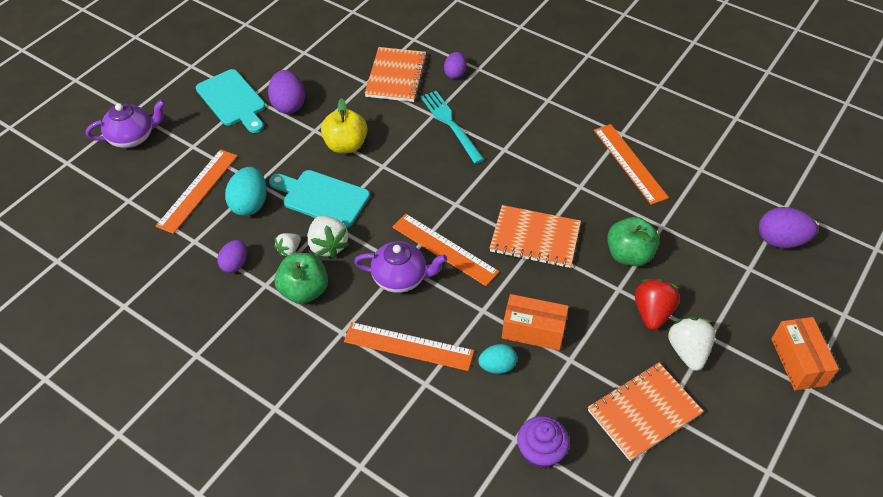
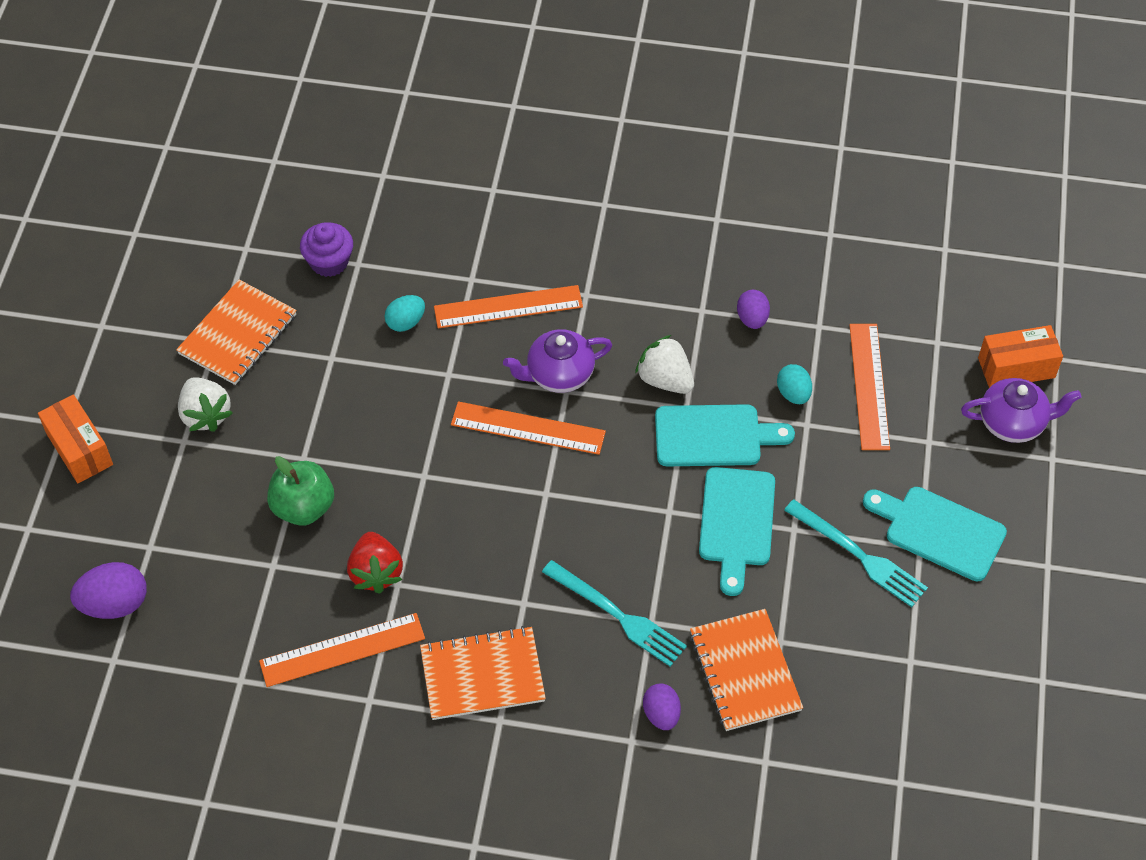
camera: 155 degrees right, 5 degrees up
(133, 137) = (1013, 423): purple teapot -> purple teapot turned 135 degrees counterclockwise
(250, 204) = (793, 393): turquoise egg -> turquoise egg, size x0.65
(288, 105) = (859, 555): purple egg -> turquoise fork
(289, 250) = (705, 357): white strawberry -> none
(304, 291) = (655, 320): green apple -> none
(346, 145) = (736, 522): yellow apple -> turquoise cutting board
(533, 331) = (383, 373): orange box -> orange box (1016, 368)
(535, 238) = (426, 485): orange notebook -> orange notebook (482, 675)
(629, 163) = (342, 650): orange ruler -> orange ruler turned 60 degrees counterclockwise
(652, 313) = (256, 444): red strawberry -> red strawberry (376, 572)

